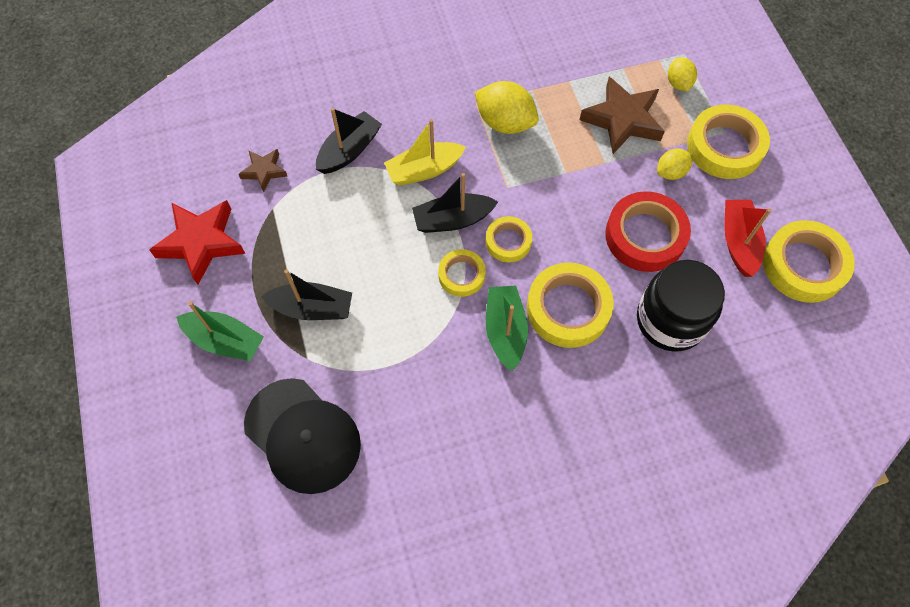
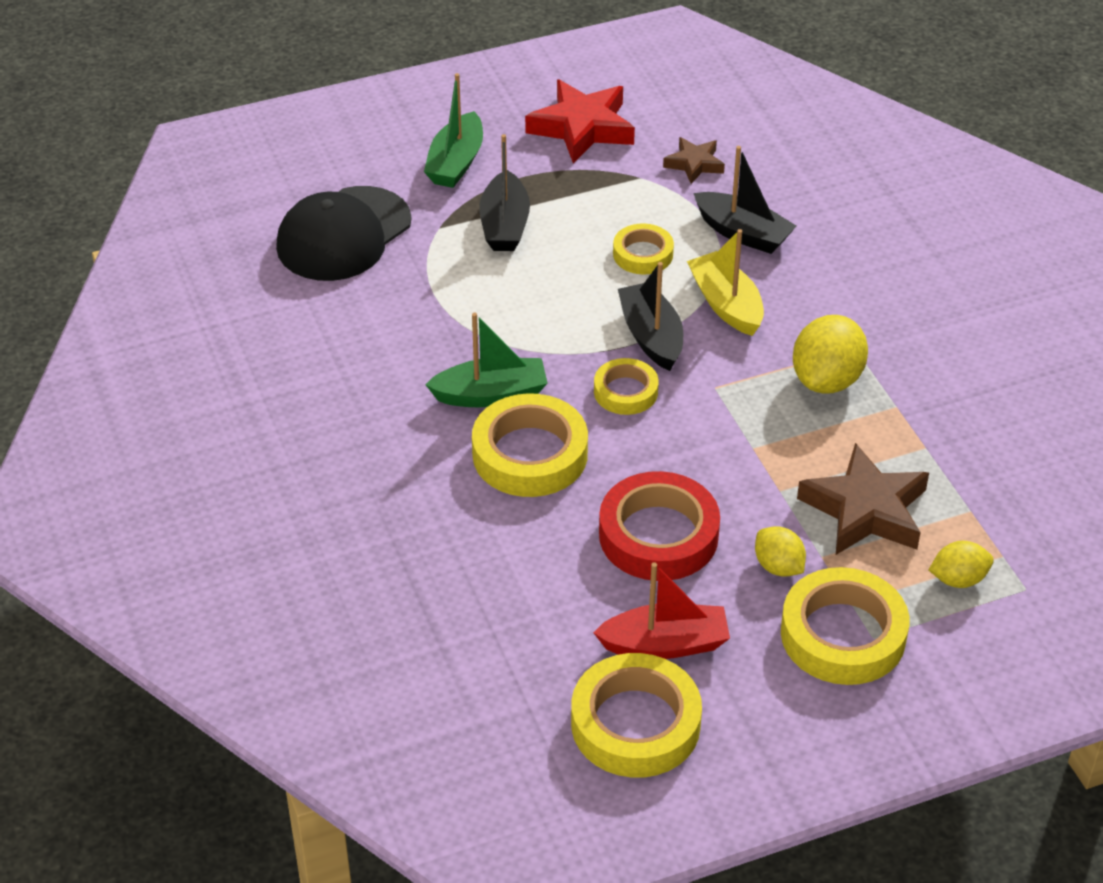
camera: 85 degrees right, 20 degrees down
(461, 275) = (567, 350): yellow tape -> yellow tape (643, 254)
(670, 320) = (523, 561): black jar -> none

